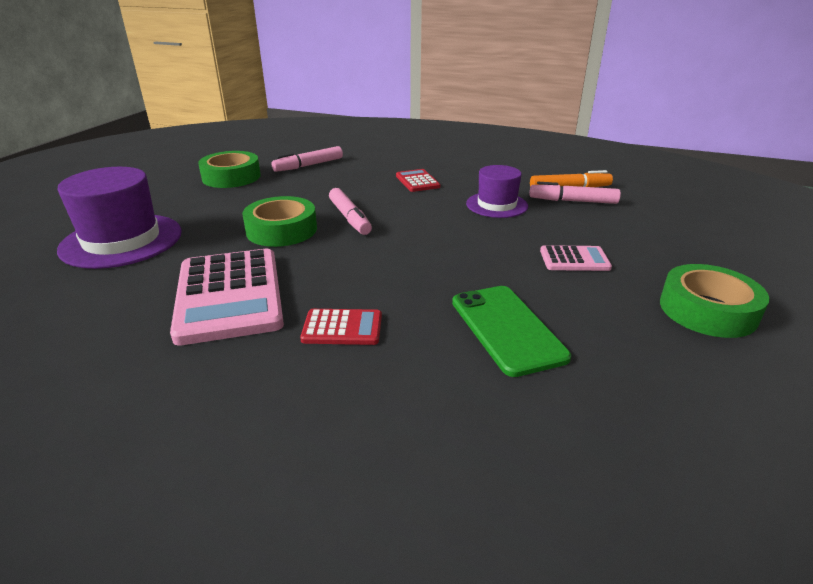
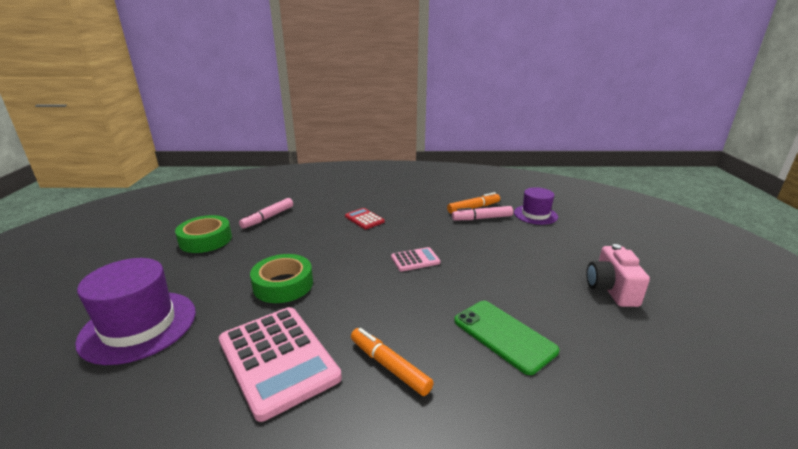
camera: 20 degrees left, 5 degrees down
(342, 328) = (389, 366): red calculator -> orange marker
(349, 218) = (332, 262): pink marker -> none
(496, 205) = (434, 230): purple hat -> purple hat (535, 215)
(574, 259) = (511, 267): pink calculator -> pink calculator (415, 260)
(707, 310) = (611, 289): green tape -> pink camera

